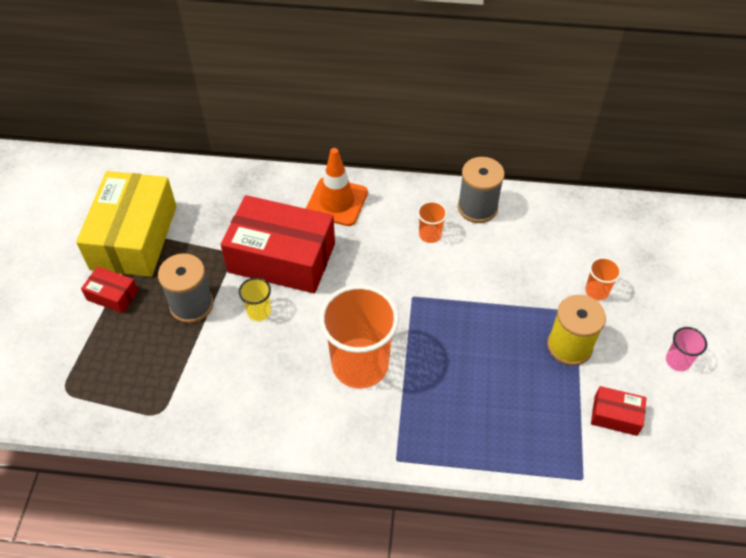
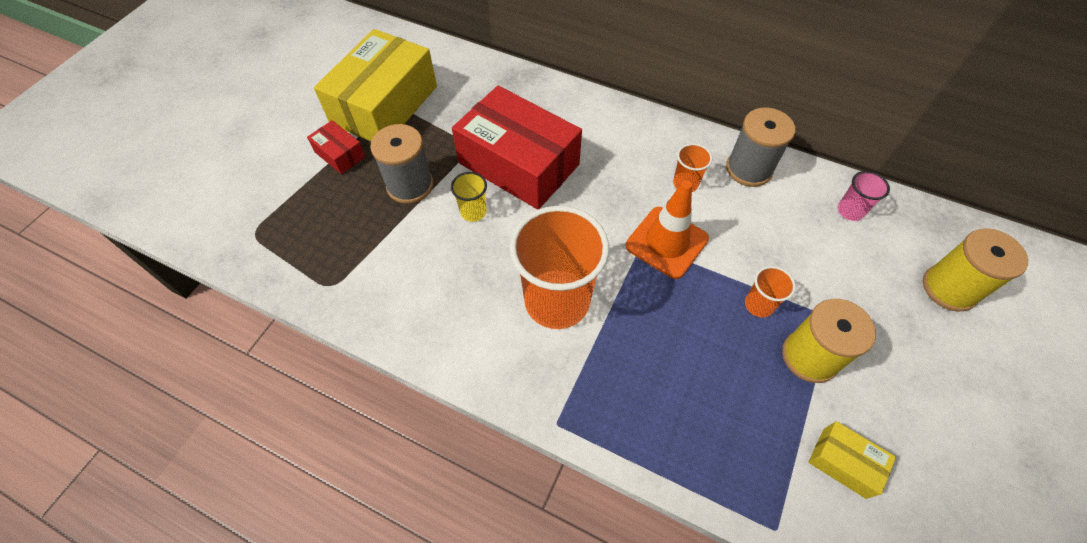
camera: 20 degrees right, 5 degrees up
(337, 202) = (597, 123): orange traffic cone -> orange traffic cone (666, 242)
(597, 291) = (864, 301): orange cup -> orange cup (759, 305)
(615, 416) = (844, 462): red box -> yellow box
(655, 262) = (949, 288): none -> yellow spool
(678, 361) = (947, 419): pink cup -> pink cup (850, 211)

